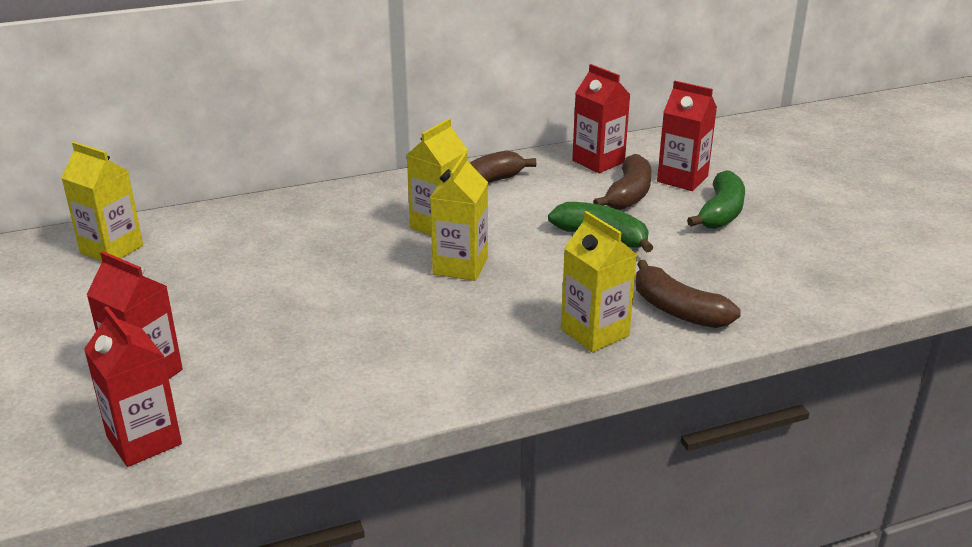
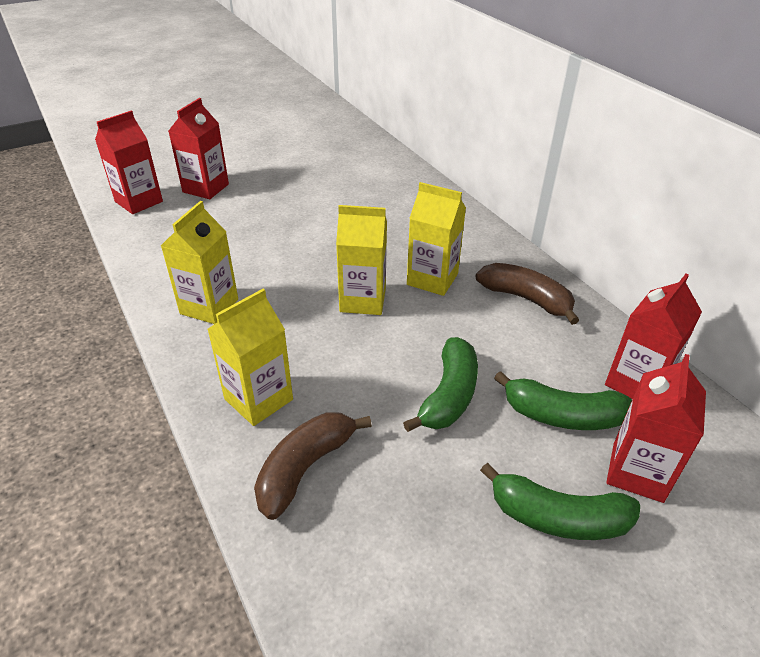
camera: 80 degrees right, 10 degrees up
(111, 249) = (350, 147): yellow carton -> yellow carton (209, 306)
(628, 195) = (562, 415): brown banana -> green banana

